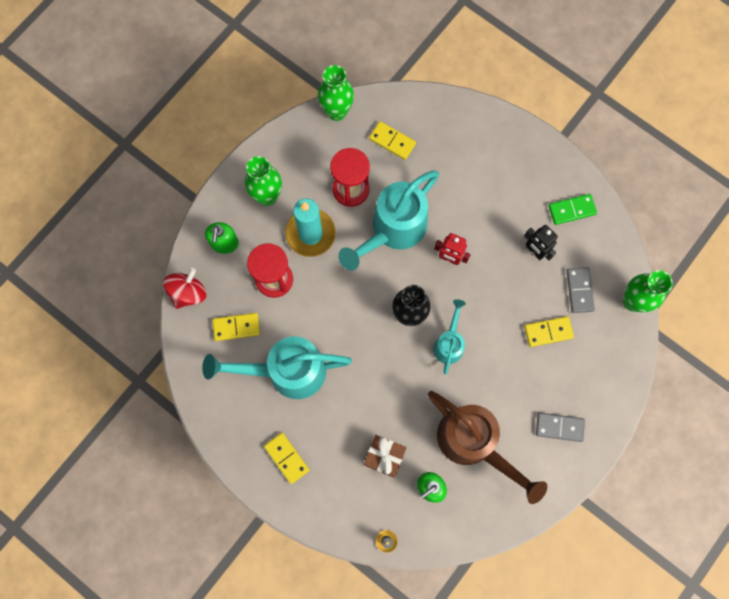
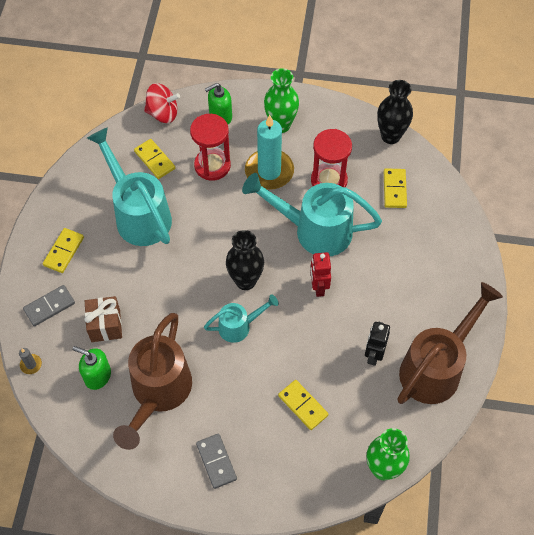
camera: 60 degrees right, 15 degrees down
(337, 112) = (390, 136): green vase -> black vase
(572, 210) = (436, 367): green domino -> brown watering can
(579, 290) = (361, 414): grey domino -> grey domino (49, 306)

